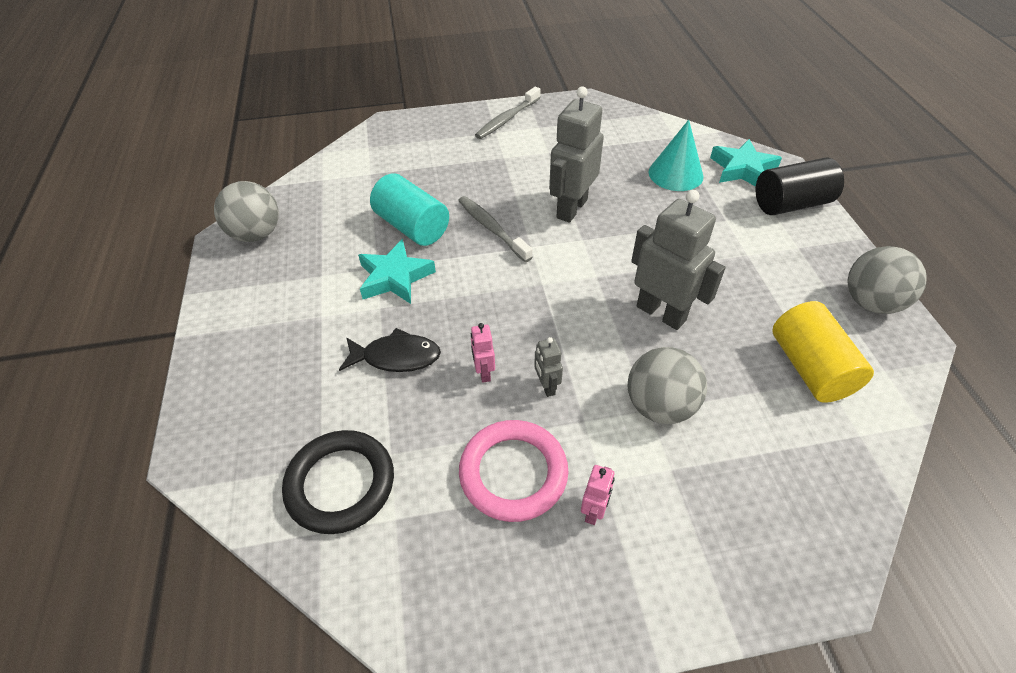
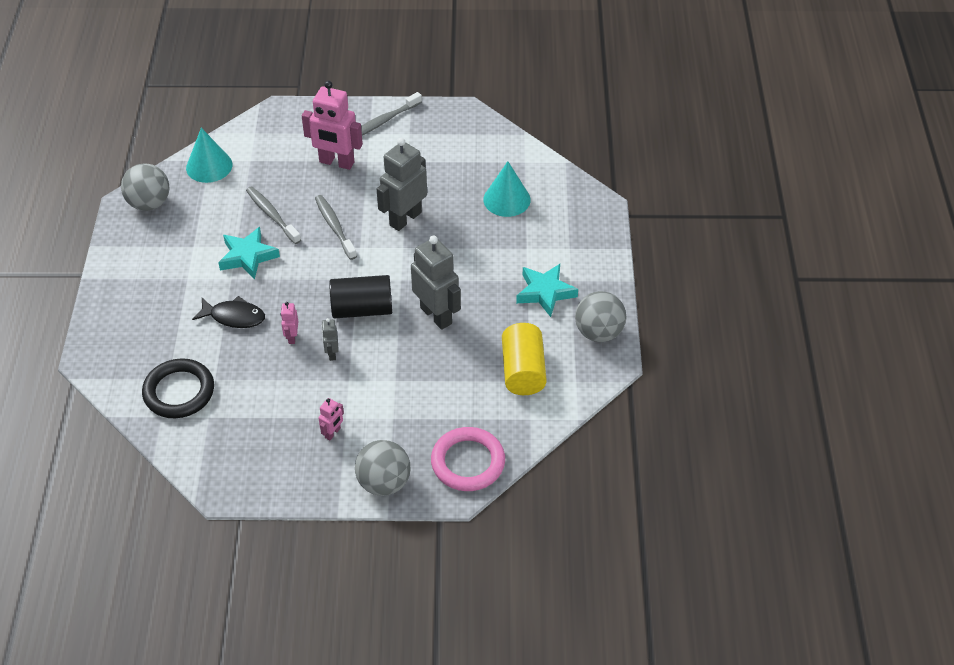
camera: 10 degrees right, 0 degrees up
(323, 185) = (209, 166): none -> turquoise cone
(412, 226) = (272, 215): turquoise cylinder -> grey toothbrush
(470, 163) = (336, 162): none -> pink robot
(513, 473) = (290, 403): pink ring -> pink ring (468, 462)
(659, 406) = (404, 379): grey ball -> grey ball (384, 483)
(742, 169) = (566, 203): turquoise star -> turquoise star (545, 292)
(791, 204) = (588, 242): black cylinder -> black cylinder (362, 309)

